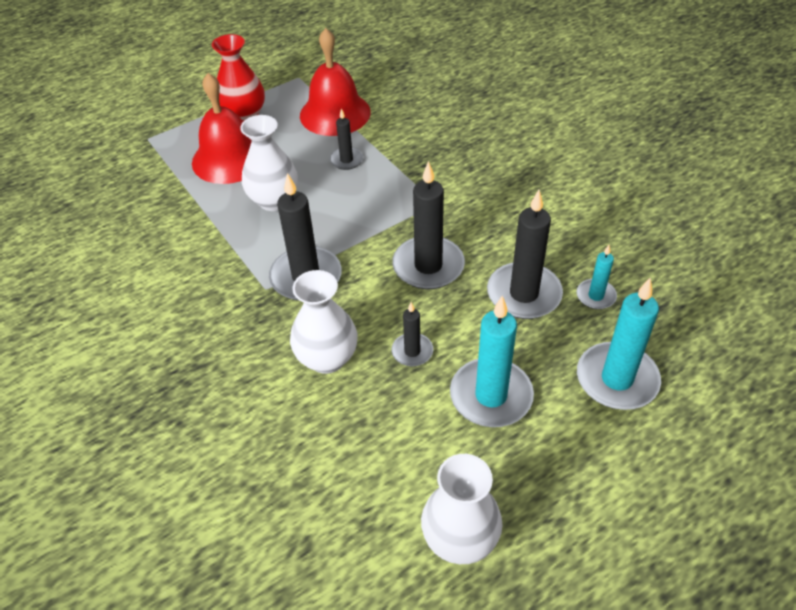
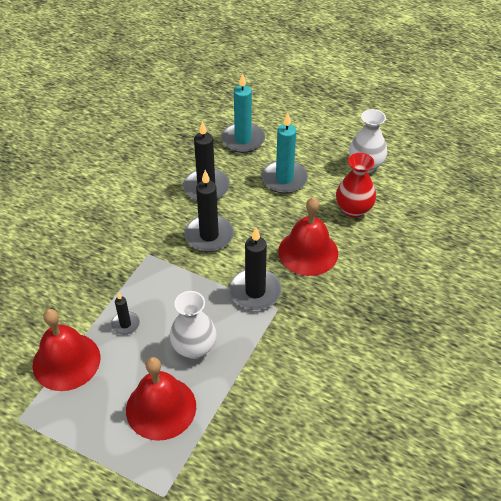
camera: 120 degrees left, 0 degrees up
(244, 116) = (97, 431): red vase -> red vase (353, 209)
(327, 358) = (308, 252): white vase -> red bell
(412, 351) = (278, 218): black candle -> none
(596, 296) = (190, 160): turquoise candle -> none

